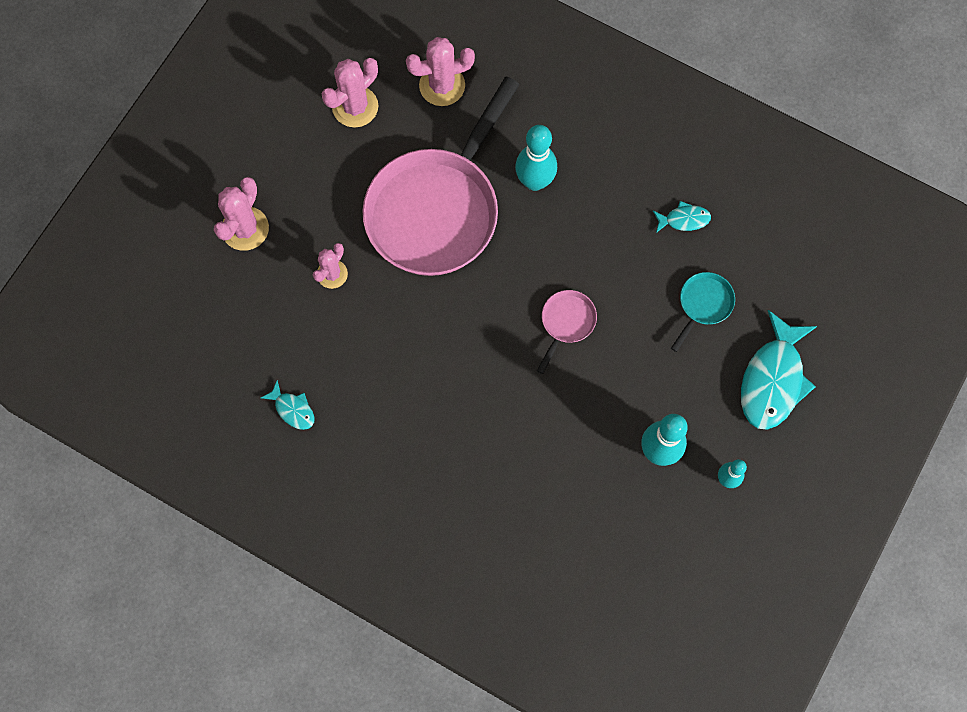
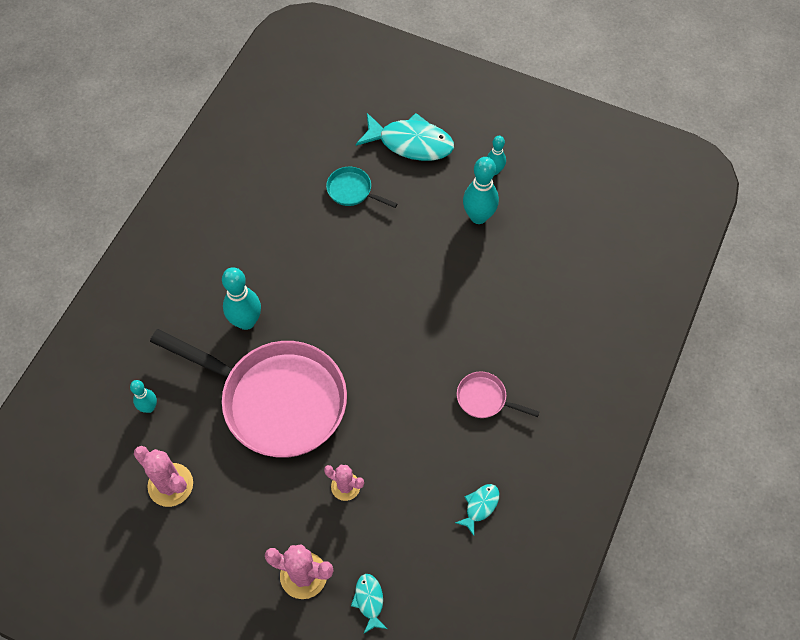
camera: 95 degrees left, 10 degrees down
(442, 86) = (149, 407): pink cactus -> turquoise bowling pin
(566, 323) = (376, 288): pink pan -> pink pan (485, 399)
(684, 219) = (278, 207): turquoise fish -> turquoise fish (369, 601)

